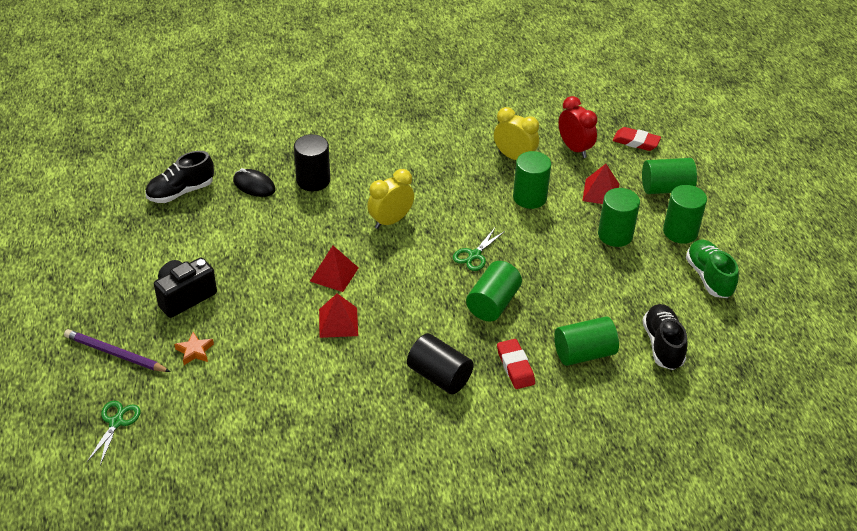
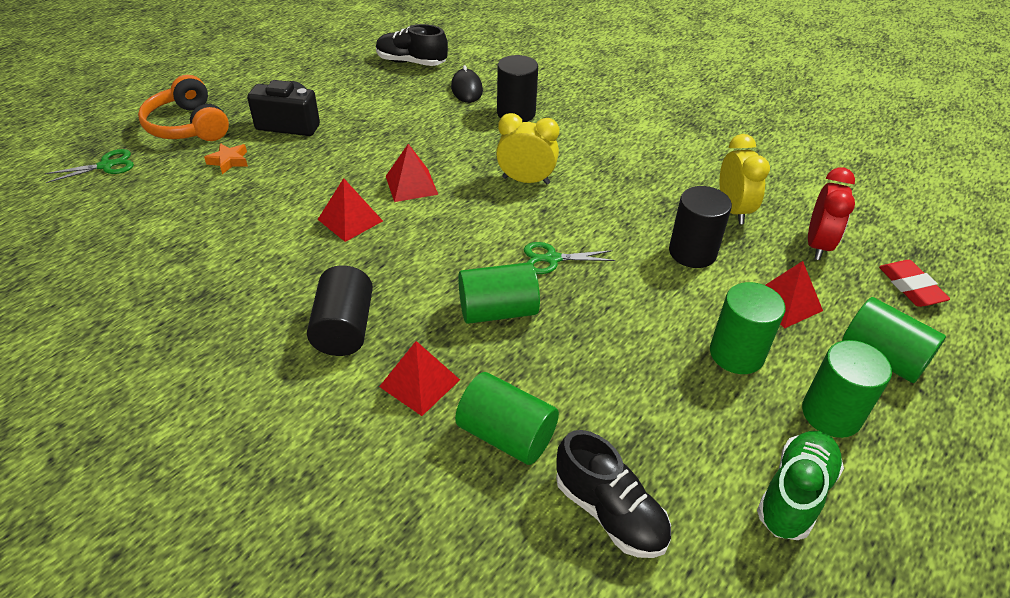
camera: 50 degrees right, 0 degrees up
(115, 354) = (188, 126): purple pencil -> orange headphones
(515, 367) = (419, 383): red eraser -> red pyramid
(529, 197) = (692, 252): green cylinder -> black cylinder
(662, 345) = (609, 512): black shoe -> black shoe turned 90 degrees clockwise

